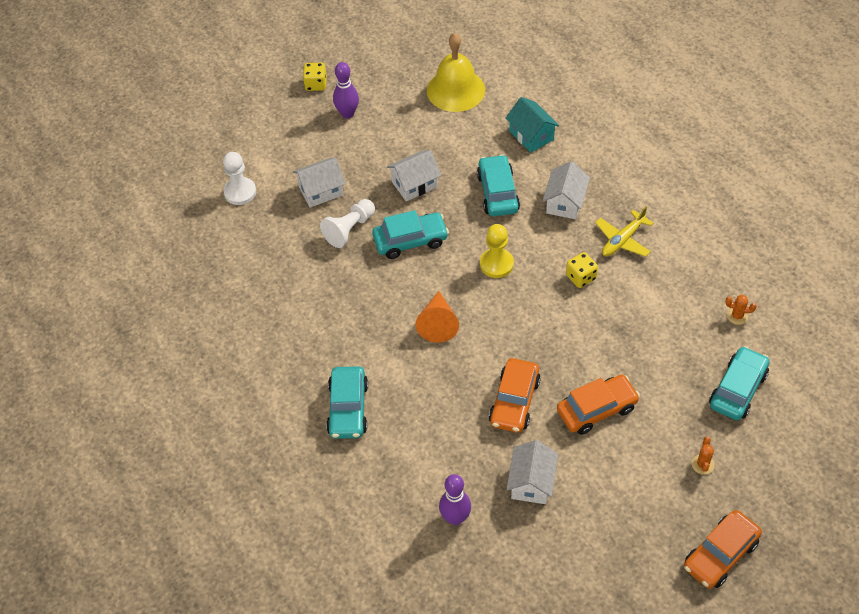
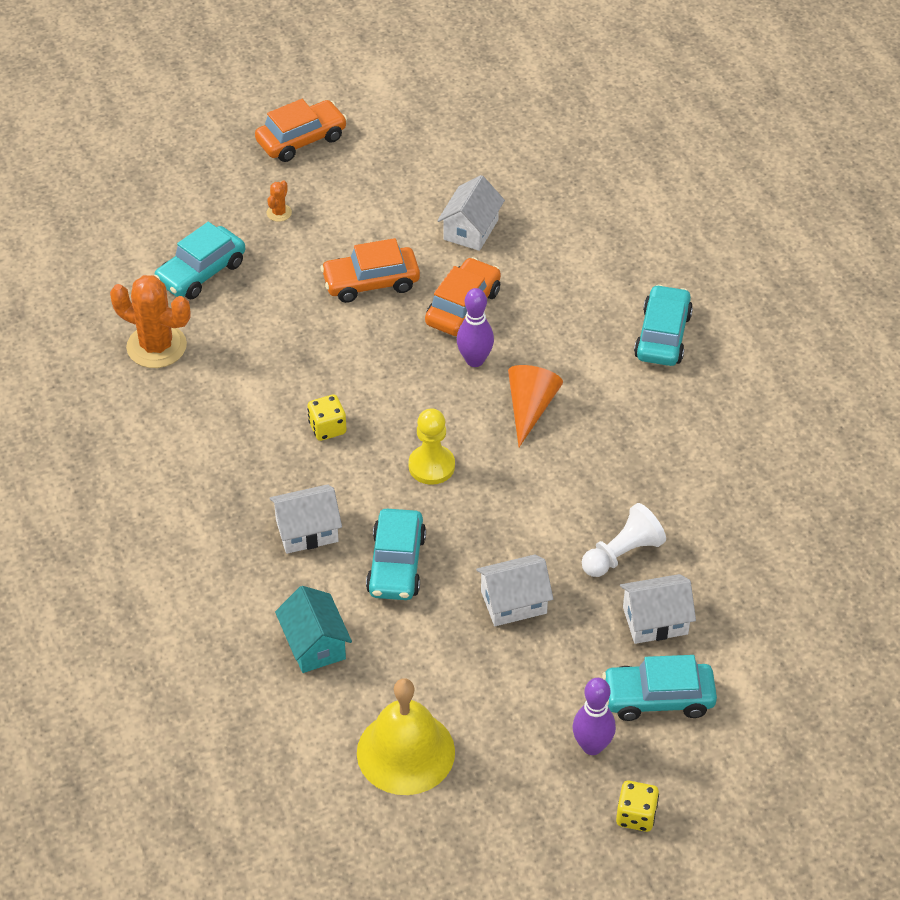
camera: 170 degrees left, 5 degrees down
(240, 192) = (778, 644): white pawn -> none
(410, 240) = (539, 520): turquoise car -> turquoise car (658, 698)
(455, 518) = (563, 214): purple bowling pin -> purple bowling pin (475, 360)
(565, 202) = (307, 531): white house -> white house turned 45 degrees clockwise
(622, 240) = (252, 463): yellow plane -> none
(737, 316) = (156, 346): orange cactus -> orange cactus, size x2.25

